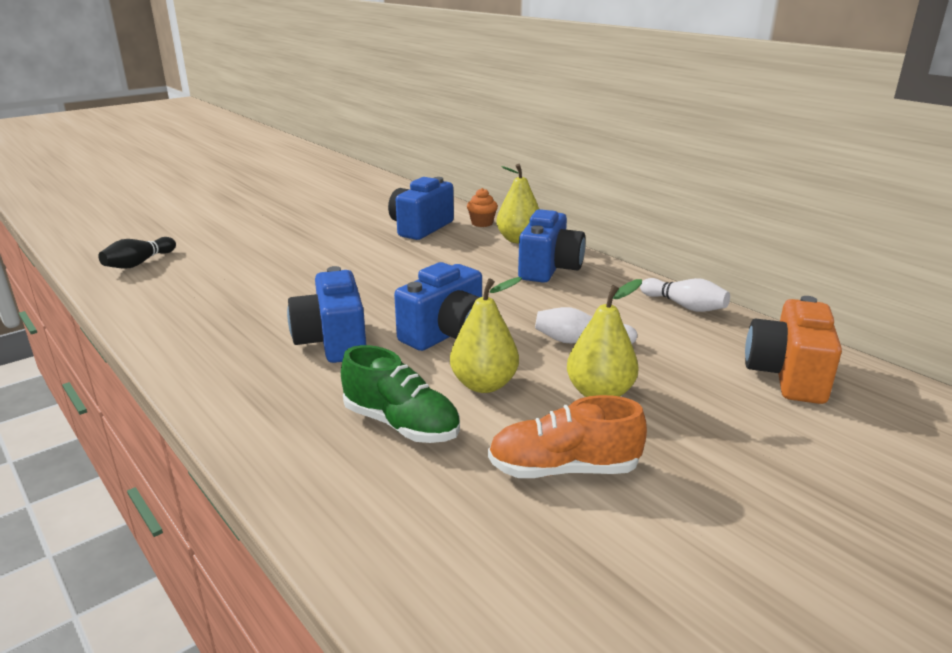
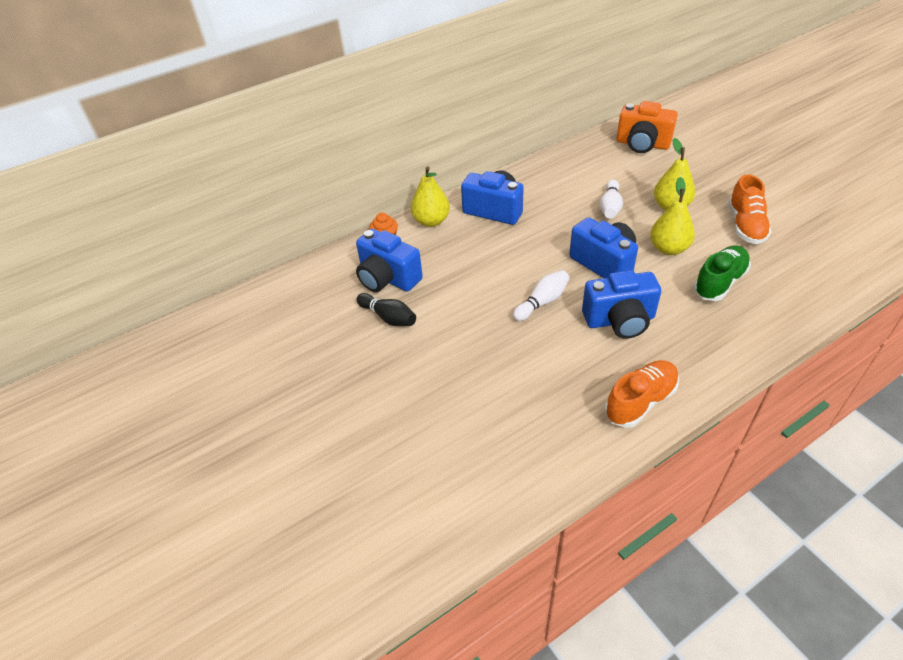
camera: 80 degrees left, 20 degrees up
(139, 263) = (447, 496): black bowling pin -> black bowling pin (388, 317)
(194, 350) = (640, 401): none -> orange shoe
(684, 306) = (559, 162): white bowling pin -> white bowling pin (542, 302)

